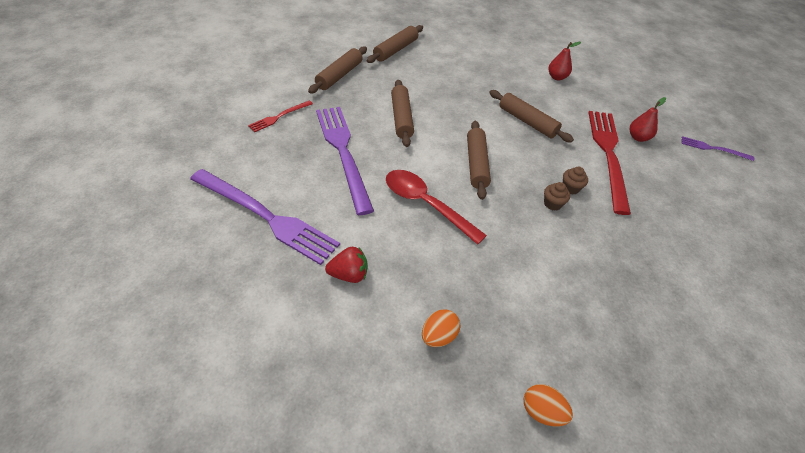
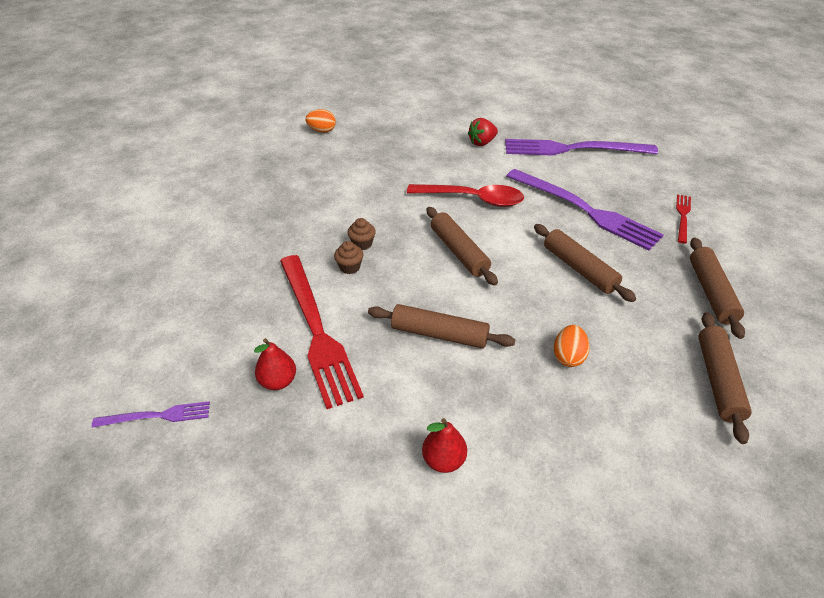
camera: 155 degrees right, 5 degrees down
(438, 336) = (400, 137): orange egg -> orange egg (568, 356)

